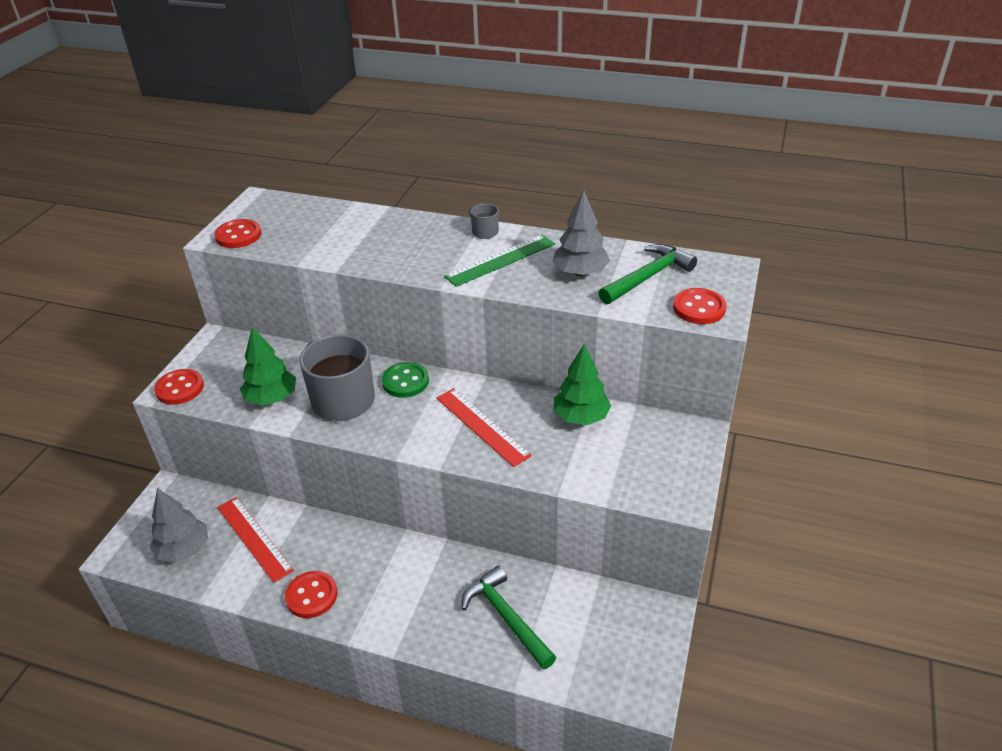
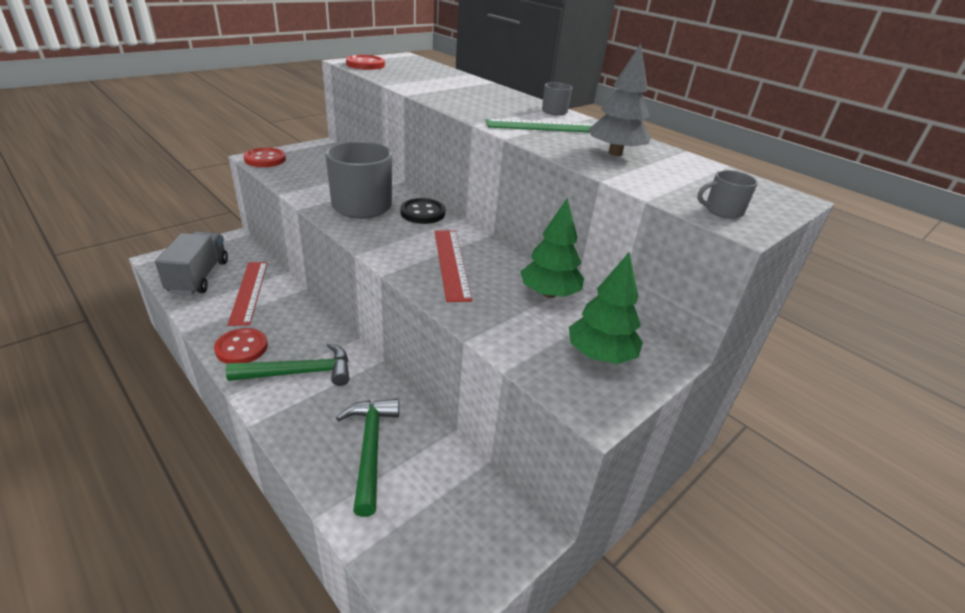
camera: 25 degrees right, 5 degrees down
(184, 549) = (199, 277): grey tree -> grey truck
(272, 398) = (315, 186): green tree -> green tree (600, 355)
(405, 381) = (422, 213): green button -> black button
(648, 277) = (684, 175): green hammer -> green hammer (299, 372)
(699, 308) = (722, 211): red button -> grey mug

